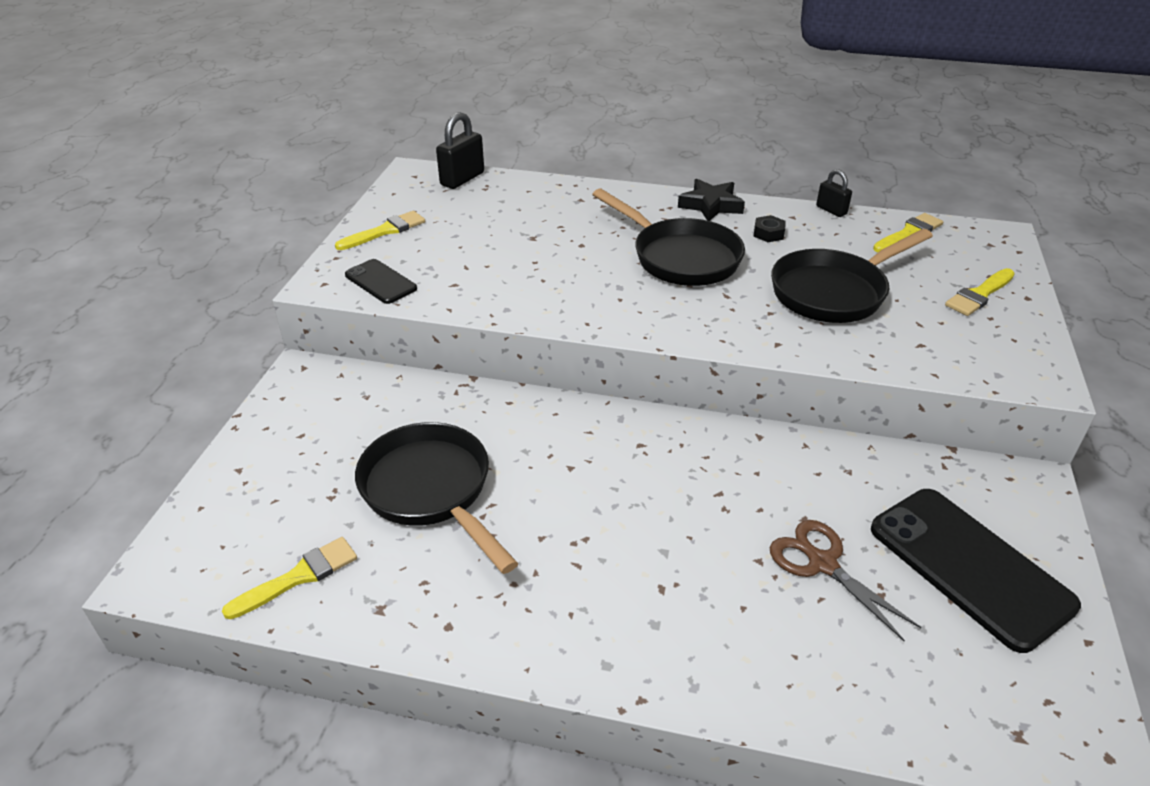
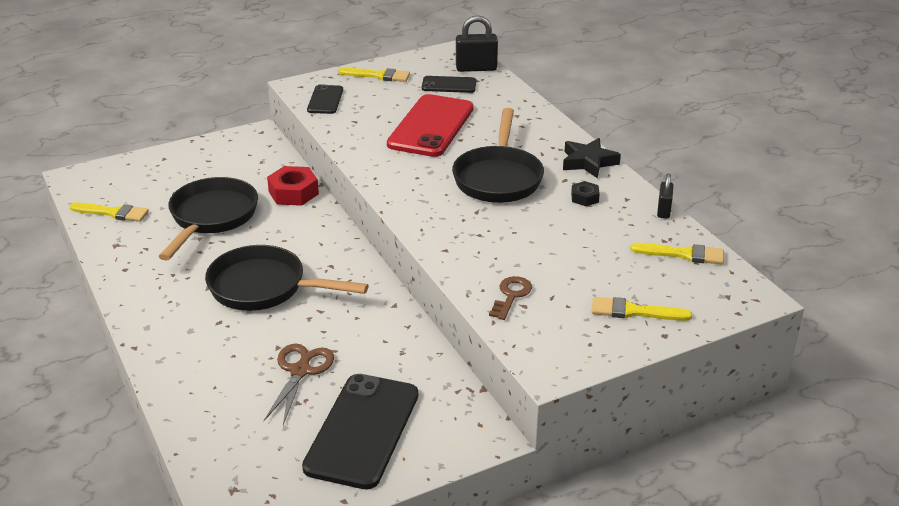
camera: 50 degrees right, 5 degrees down
(464, 403) = (293, 193): none -> red nut
(470, 205) = (449, 85): none -> black phone
(533, 248) = (431, 126): none -> red phone
(834, 292) = (542, 250): black pan -> black pan (264, 288)
(898, 344) = (511, 296): none -> brown key

